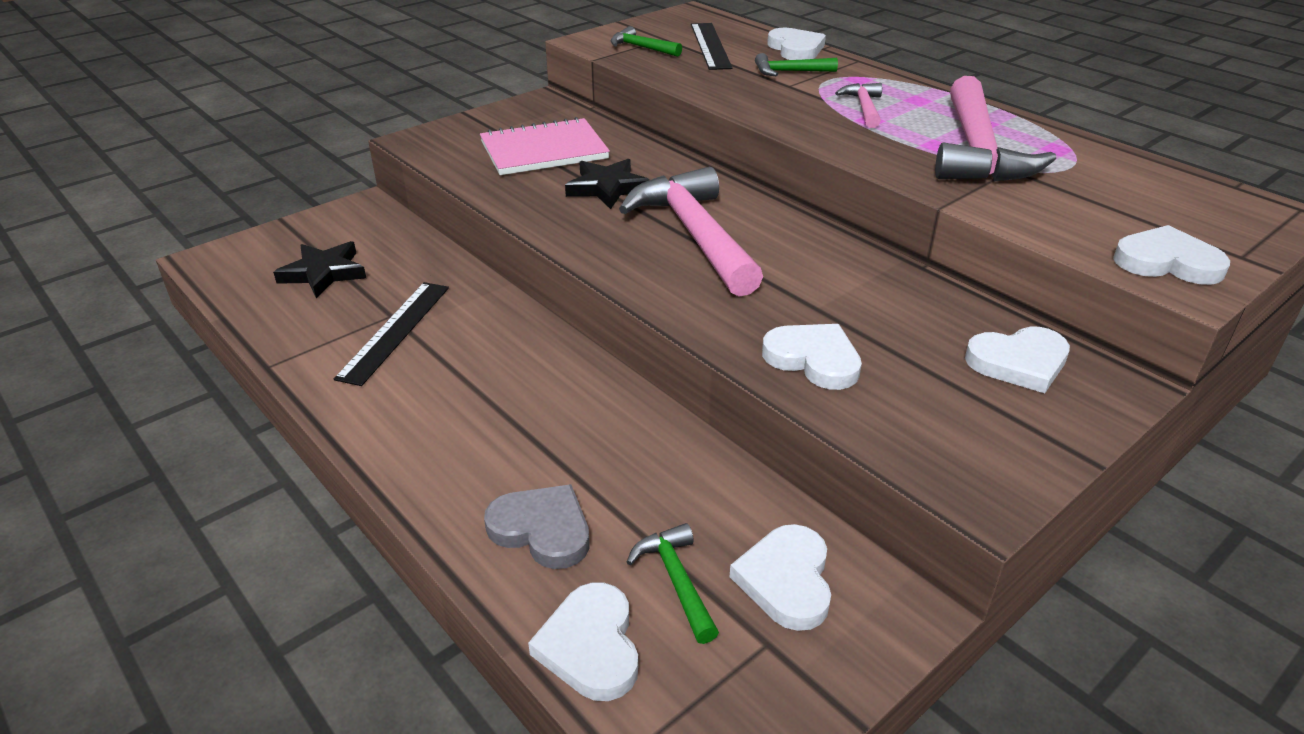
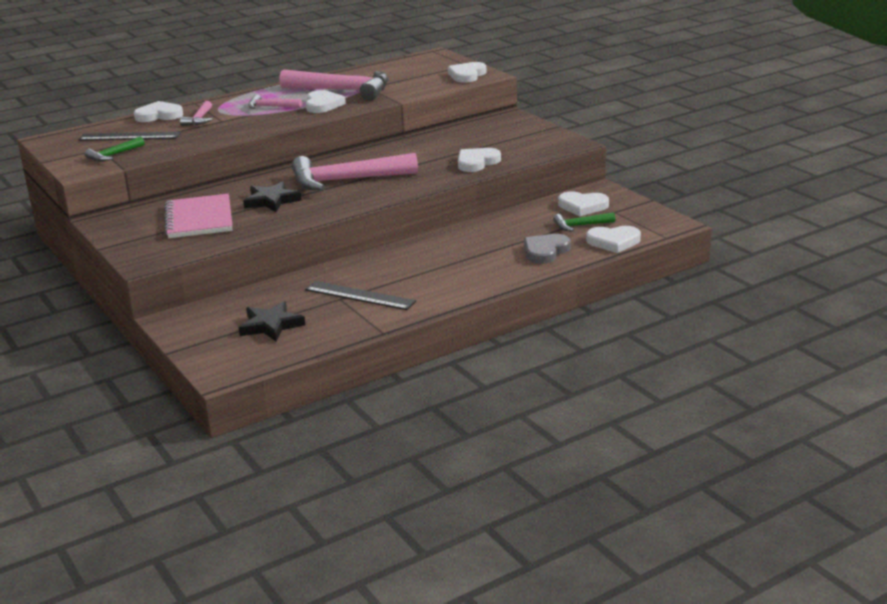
camera: 80 degrees left, 10 degrees down
(789, 72) = (199, 119): green hammer -> pink hammer
(1018, 362) = (491, 129): white heart -> white heart (323, 105)

